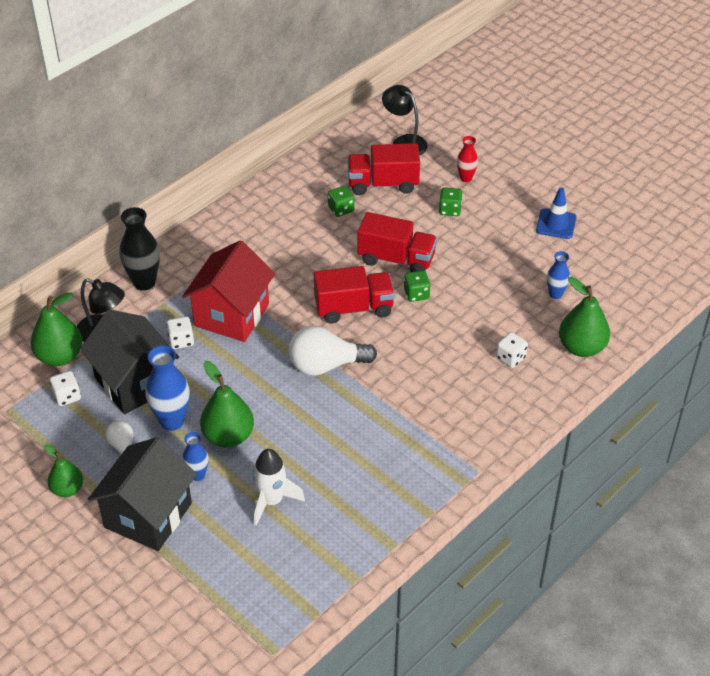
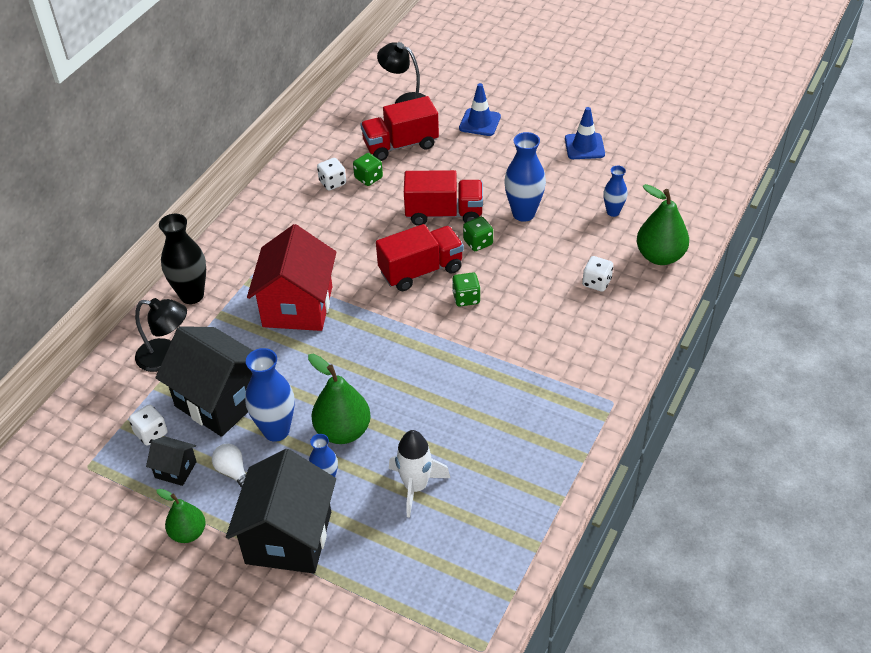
camera: 15 degrees left, 0 degrees up
(60, 356) = (127, 393): green pear -> none
(76, 433) = (175, 469): none -> black house
(181, 341) = (254, 345): white dice -> white dice (332, 183)
(326, 365) = (415, 334): white light bulb -> none
(450, 210) = (477, 155): green dice -> green dice (466, 298)
(466, 178) = (479, 122): red vase -> blue traffic cone
(470, 276) = (523, 214): none -> blue vase

